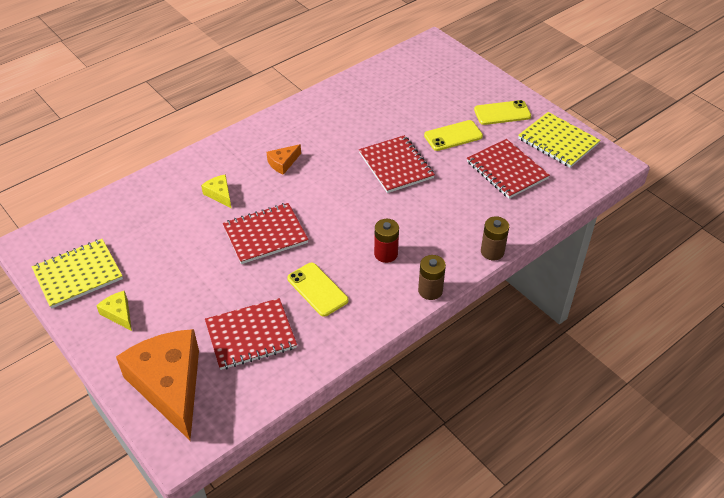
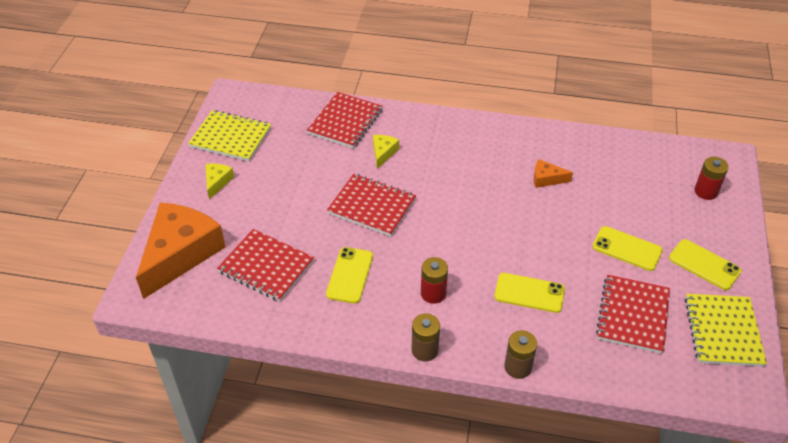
camera: 50 degrees right, 0 degrees up
(283, 163) = (458, 164): orange cheese -> orange cheese (546, 179)
(396, 165) = (541, 234): red notebook -> red notebook (345, 122)
(438, 205) = (529, 293): none -> yellow phone
(448, 71) = (705, 191): none -> red battery

